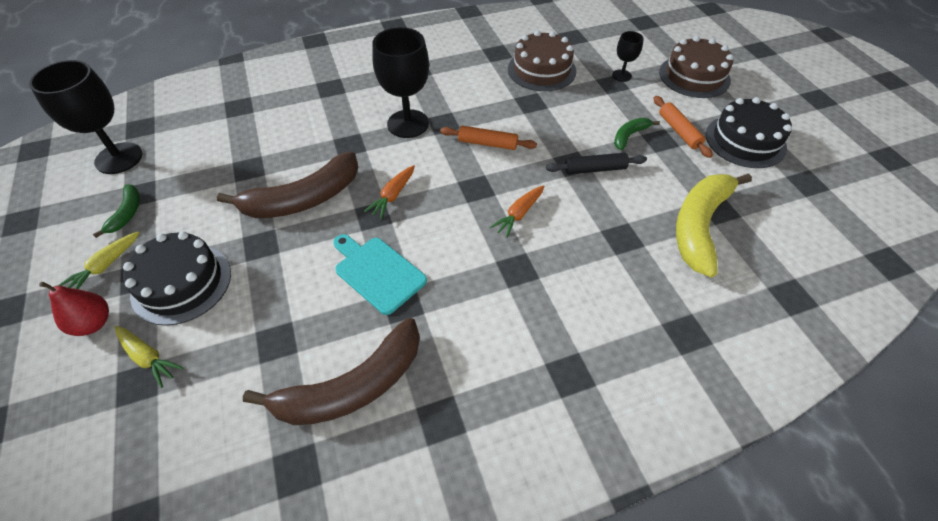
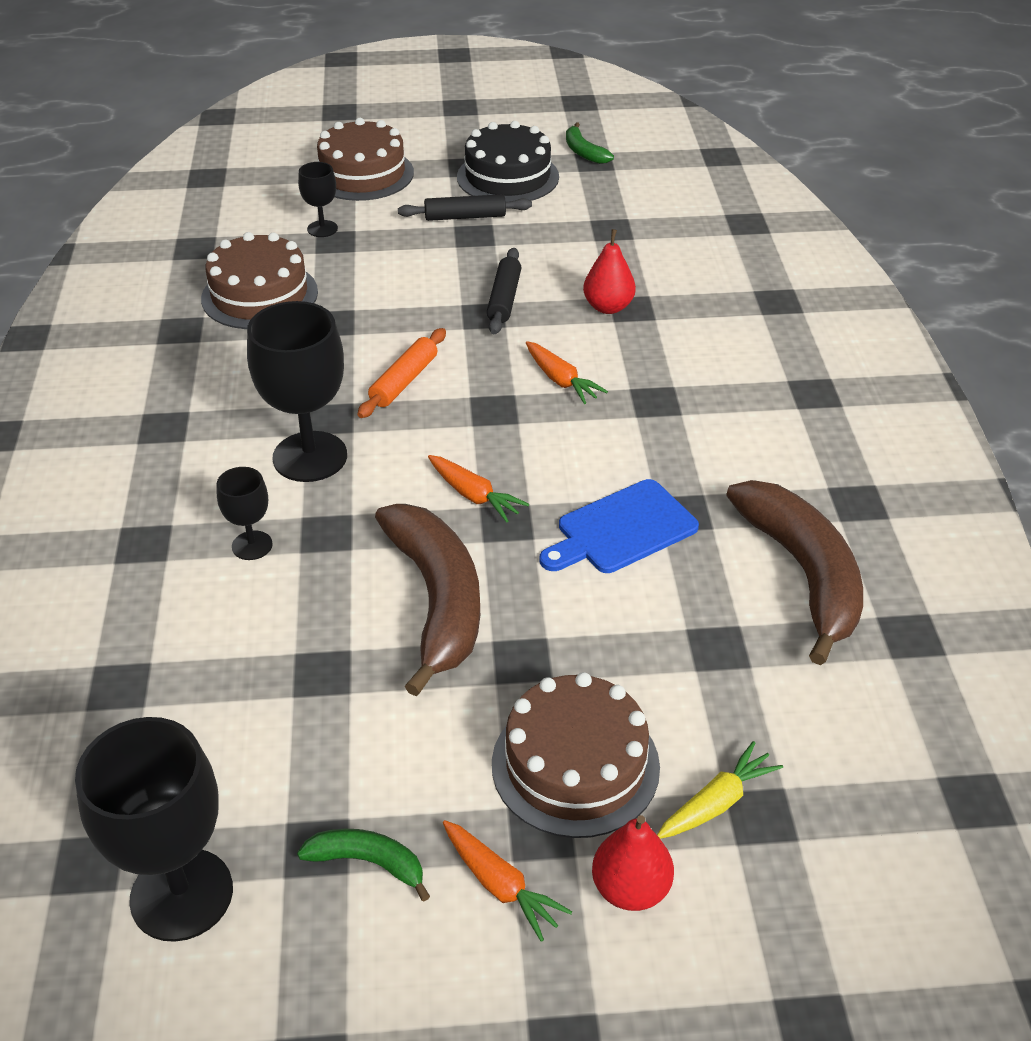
camera: 75 degrees left, 10 degrees down
(105, 266) = (500, 885): yellow carrot -> orange carrot
(181, 283) = (575, 765): black cake -> brown cake
(334, 121) = (252, 545): none -> black goblet
(377, 272) = (621, 529): turquoise cutting board -> blue cutting board
(615, 224) = (608, 307): none -> red pear
(629, 136) = (454, 256): green banana -> green banana (583, 152)
(679, 131) = (465, 216): orange rolling pin -> black rolling pin
(699, 226) = (632, 249): yellow banana -> none

